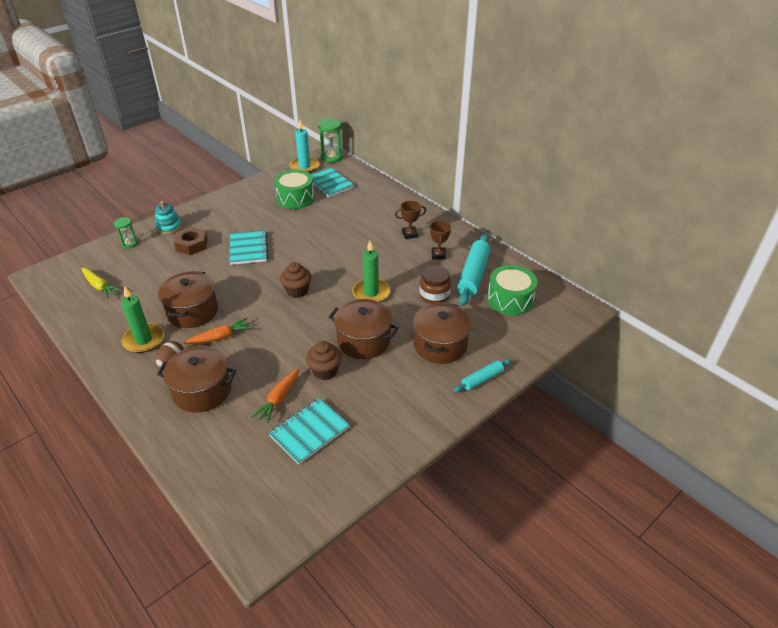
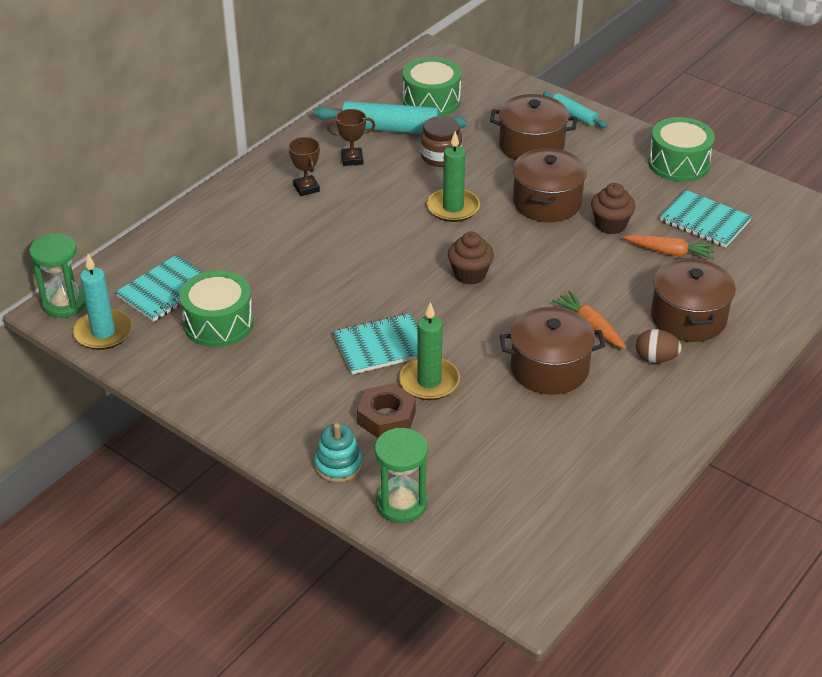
camera: 100 degrees left, 0 degrees up
(100, 286) = (529, 498): yellow carrot -> none
(129, 243) = (401, 504): green hourglass -> green hourglass, size x1.66
(144, 340) = (626, 401): green candle -> green candle (429, 381)
(396, 435) = (678, 163): none -> green drum

